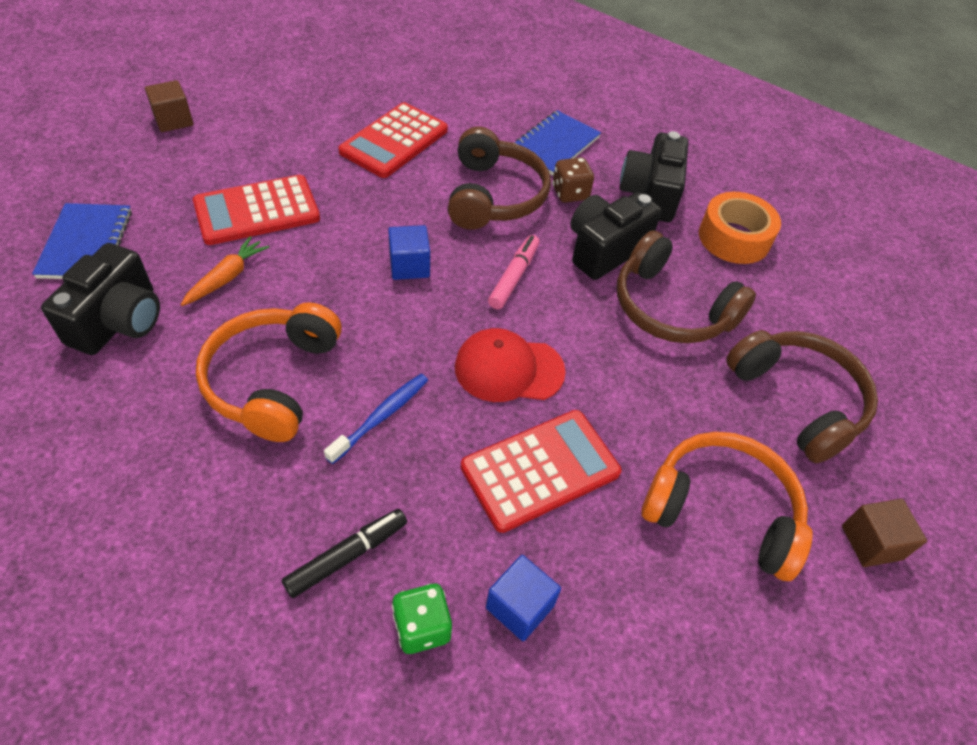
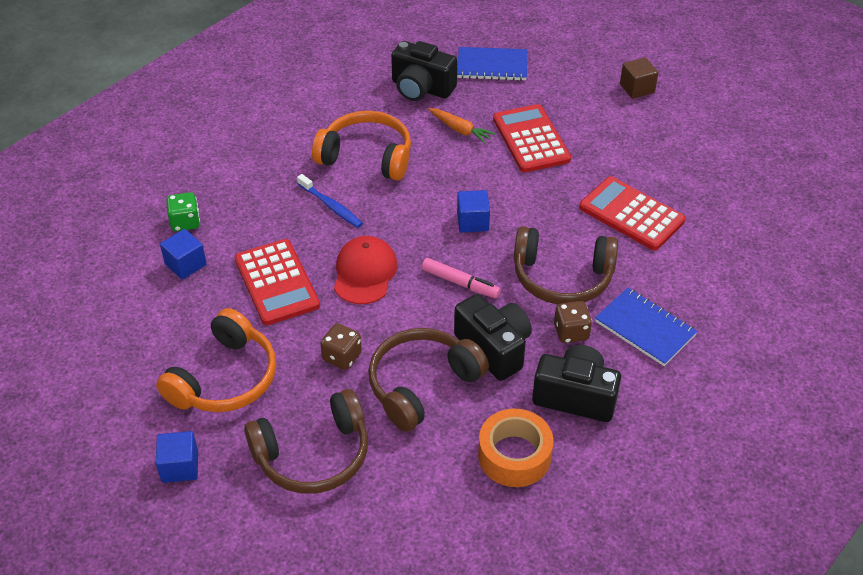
camera: 100 degrees right, 5 degrees down
(346, 556) = (235, 192): black marker -> none
(651, 384) = (342, 357): none -> brown dice
(871, 542) = (180, 466): brown cube -> blue cube

